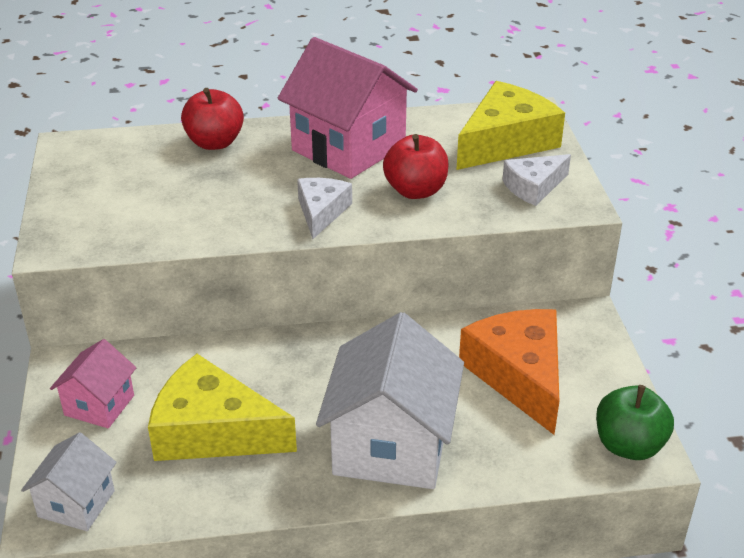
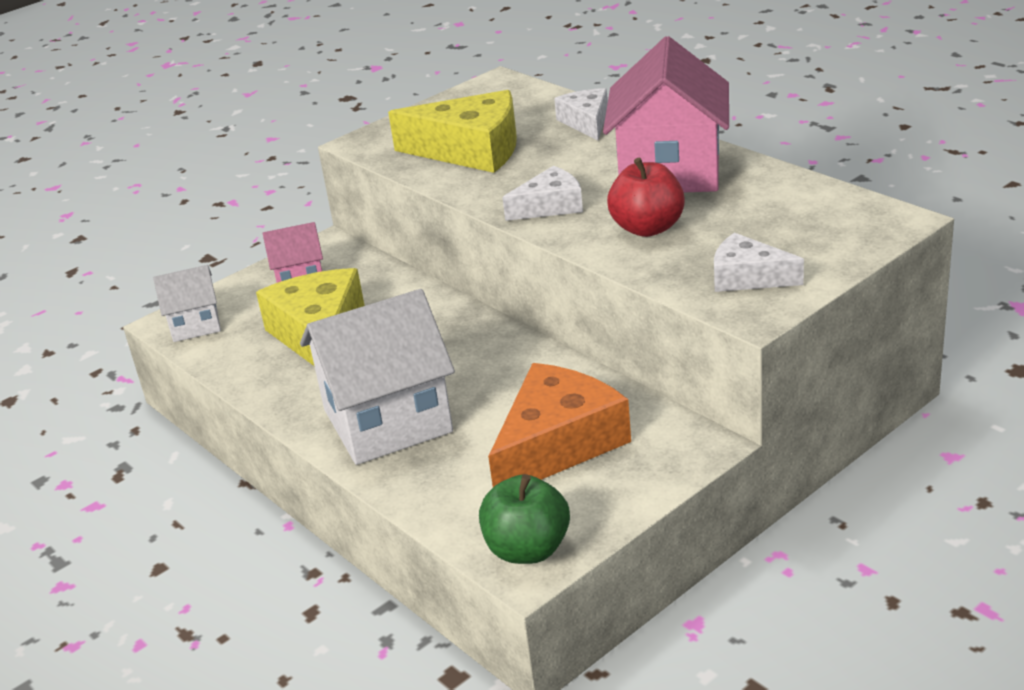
camera: 60 degrees right, 5 degrees down
(215, 143) = (587, 122): red apple -> white cheese
(506, 142) = (810, 231): yellow cheese -> yellow cheese (471, 150)

